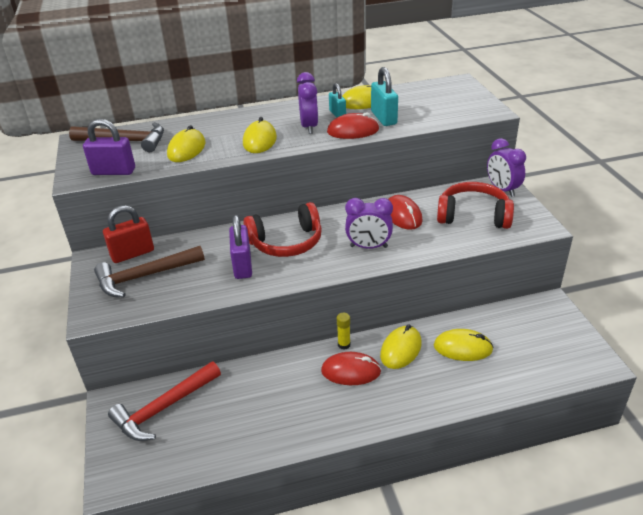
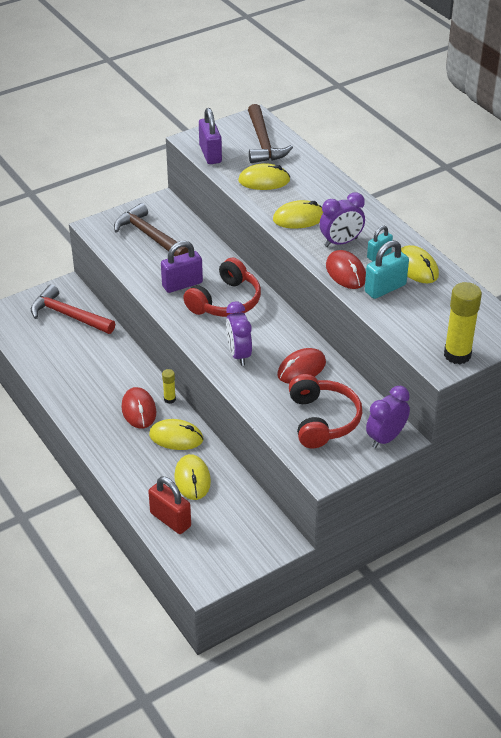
camera: 70 degrees right, 5 degrees up
(132, 254) = (176, 219): red padlock -> red padlock (170, 520)
(286, 242) = (226, 301): red headphones -> red headphones turned 105 degrees counterclockwise
(479, 103) = (457, 355): none -> yellow glue stick

